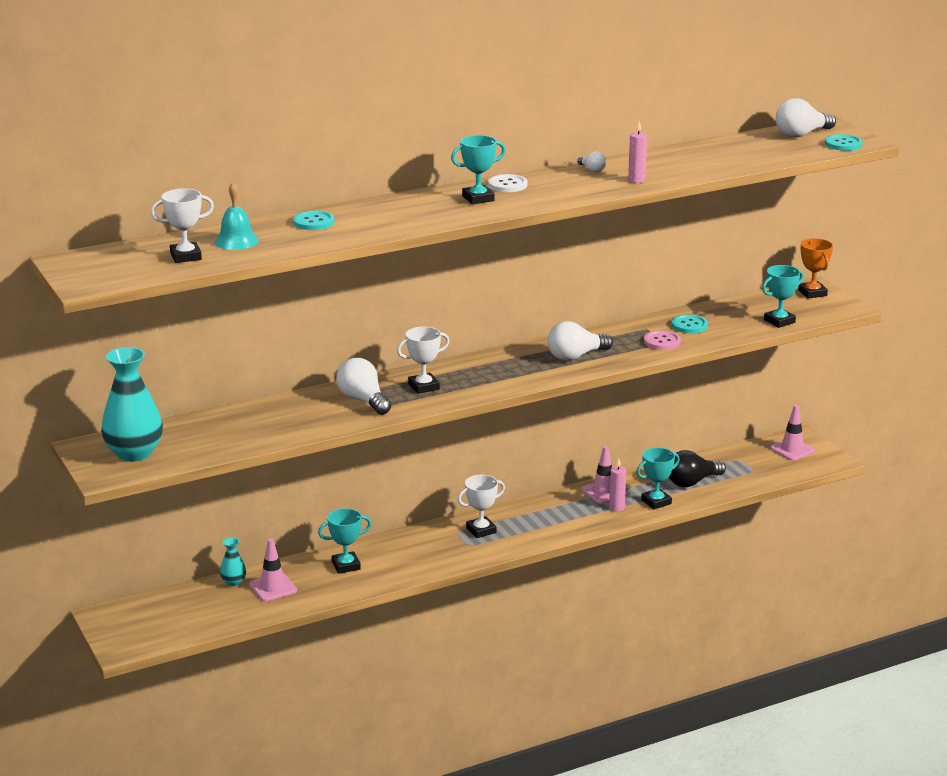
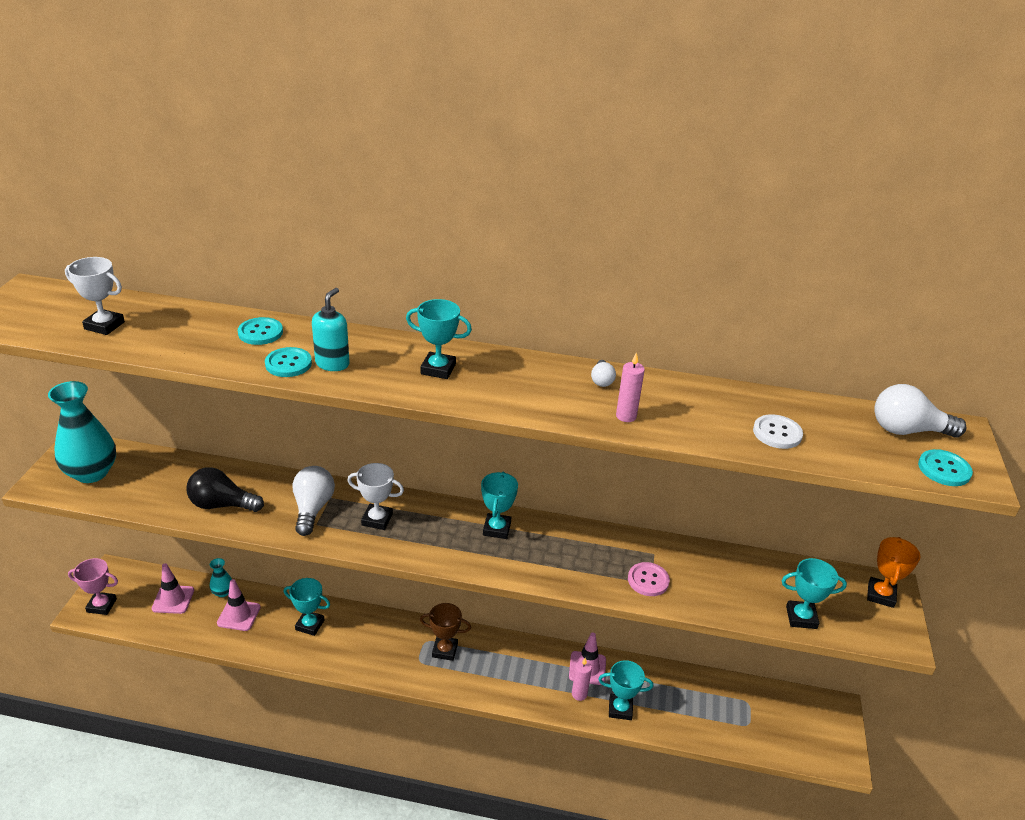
camera: 35 degrees right, 10 degrees up
(132, 638) = (101, 605): none -> pink trophy
(236, 241) = (169, 326): turquoise bell -> none
(401, 219) = (332, 364): none -> turquoise soap dispenser
(481, 530) = (445, 650): white trophy -> brown trophy
(507, 185) = (492, 364): white button -> white button (777, 433)
(520, 358) = (497, 529): none -> turquoise trophy
(576, 356) = (546, 555): white light bulb -> none
(689, 325) = (700, 572): turquoise button -> turquoise button (288, 364)
(692, 482) = (677, 704): black light bulb -> black light bulb (222, 505)
(792, 449) = (813, 720): pink traffic cone -> pink traffic cone (173, 599)

